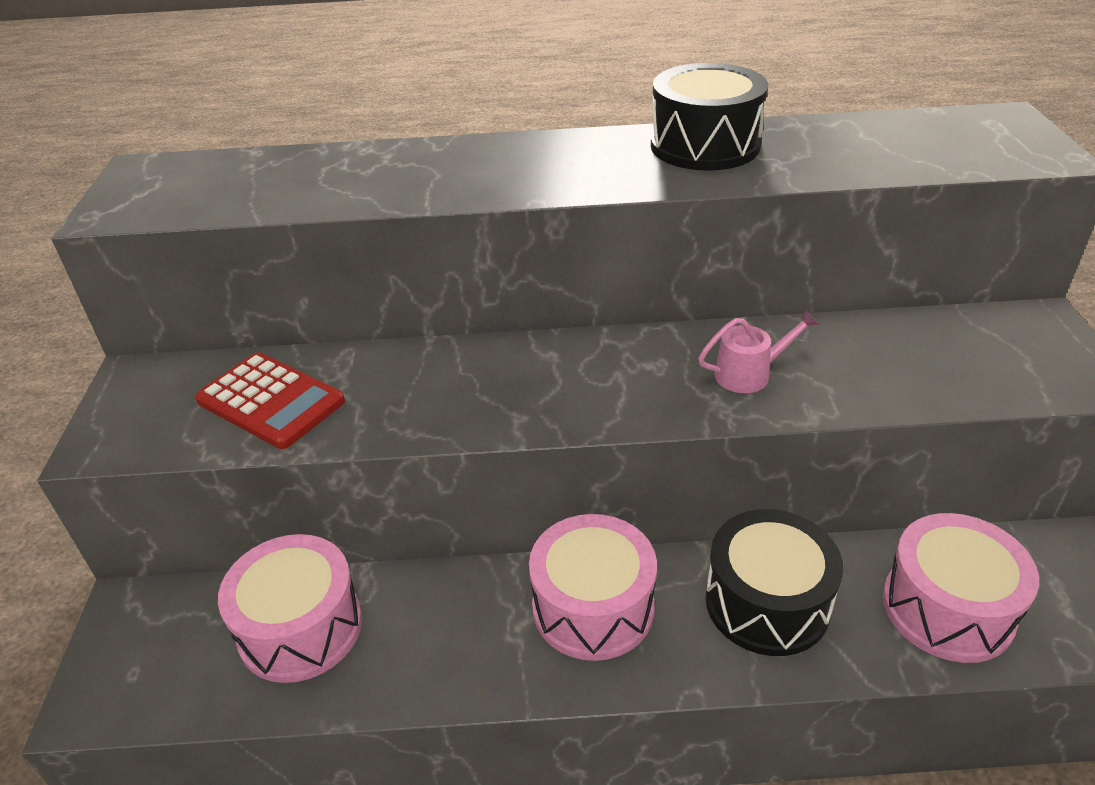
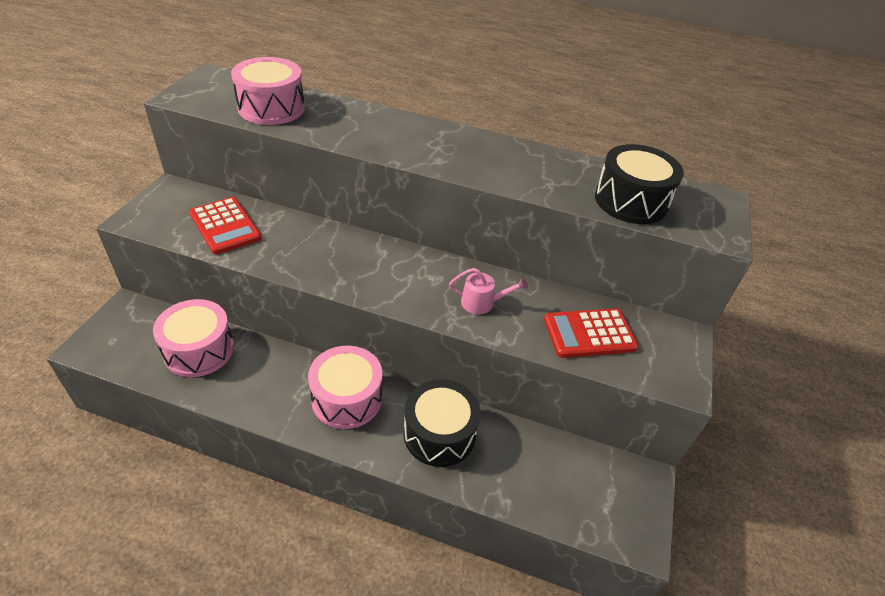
camera: 15 degrees right, 5 degrees up
(705, 145) = (518, 158): black drum -> black drum (631, 201)
(925, 362) = (589, 334): none -> red calculator
(947, 608) = (537, 478): pink drum -> pink drum (271, 108)

